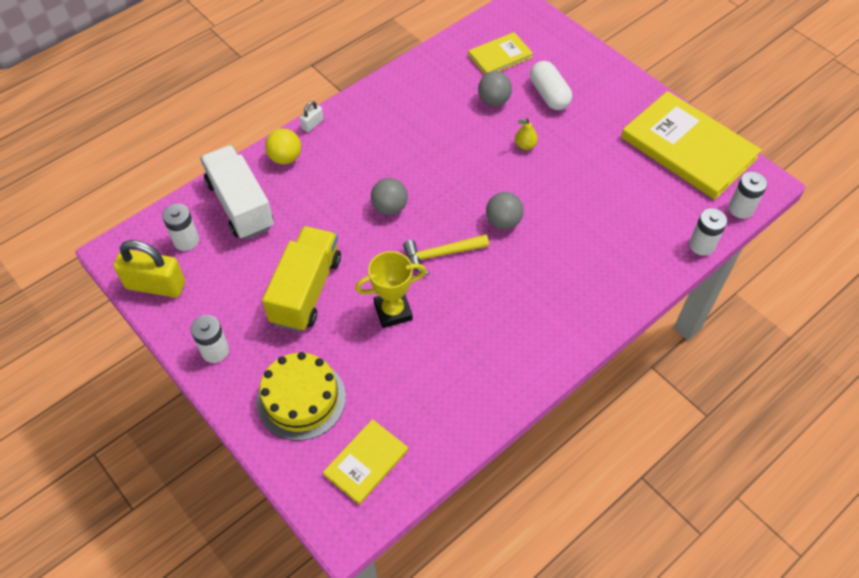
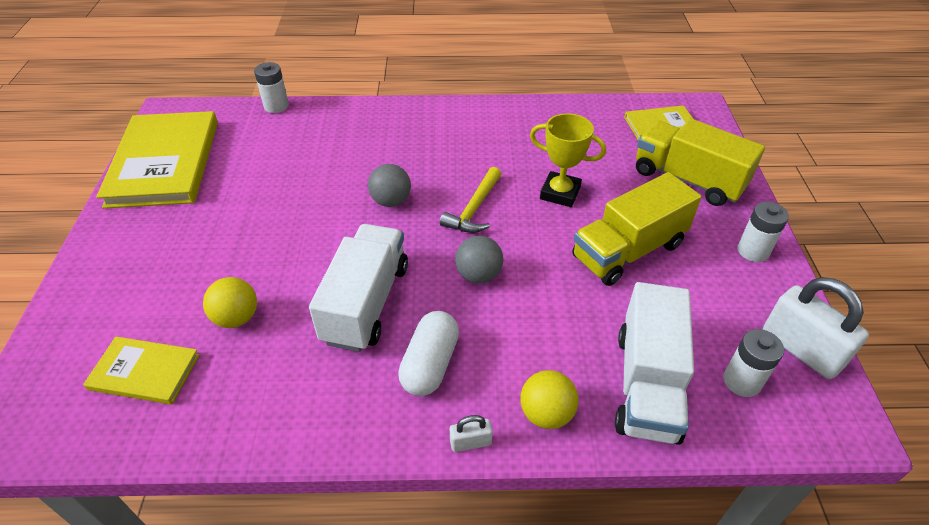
camera: 140 degrees left, 10 degrees down
(155, 285) = (801, 349): yellow padlock -> white padlock
(301, 399) = (688, 180): yellow cake -> yellow truck
(436, 150) = (366, 303): none -> white truck
(441, 254) = (474, 209): yellow hammer -> yellow hammer turned 90 degrees clockwise
(494, 101) = (237, 318): grey ball -> yellow ball
(525, 145) = (279, 250): yellow pear -> none
(549, 95) = (179, 284): white capsule -> white capsule (430, 364)
(741, 209) = (212, 108): white battery -> none

